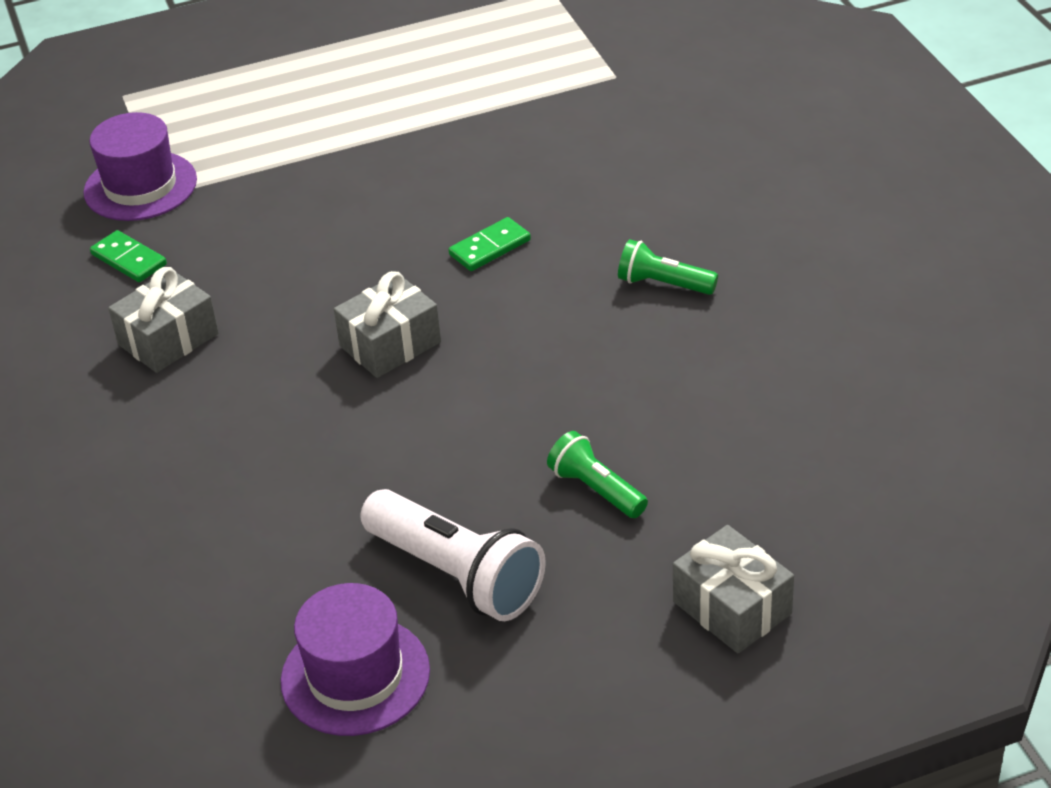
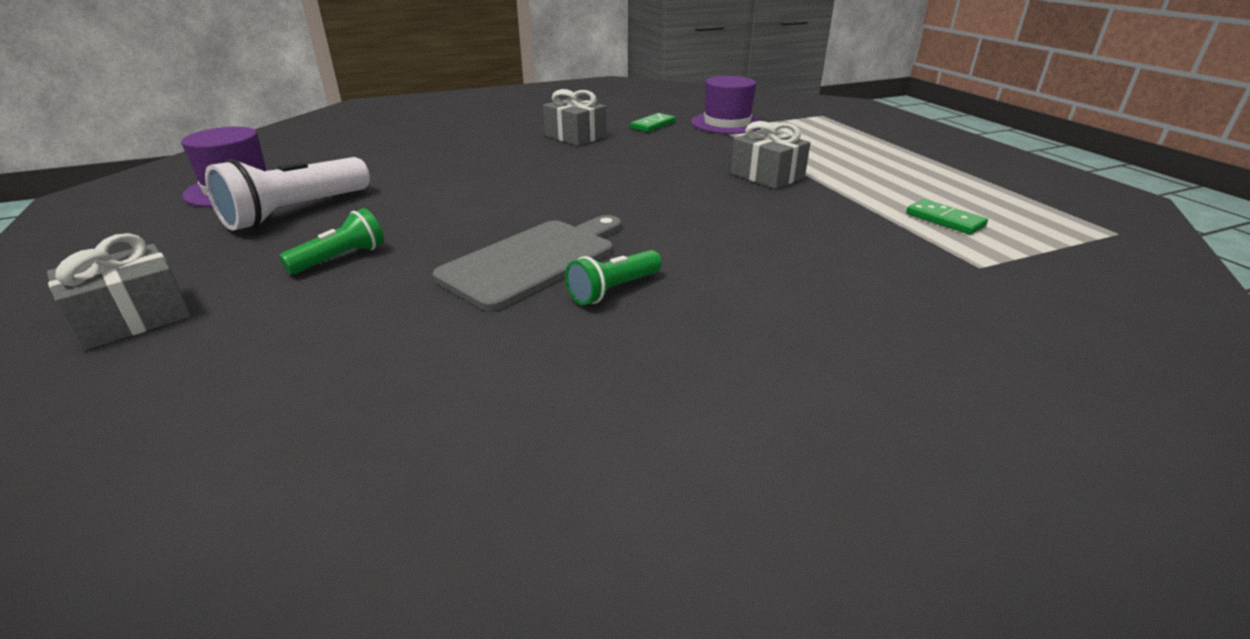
camera: 85 degrees right, 10 degrees down
(390, 344) = (553, 187): grey gift -> grey gift (767, 175)
(489, 247) = (670, 215): green domino -> green domino (945, 220)
(602, 340) = (534, 260): none -> grey cutting board
(663, 284) = (613, 290): green flashlight -> green flashlight turned 150 degrees counterclockwise

